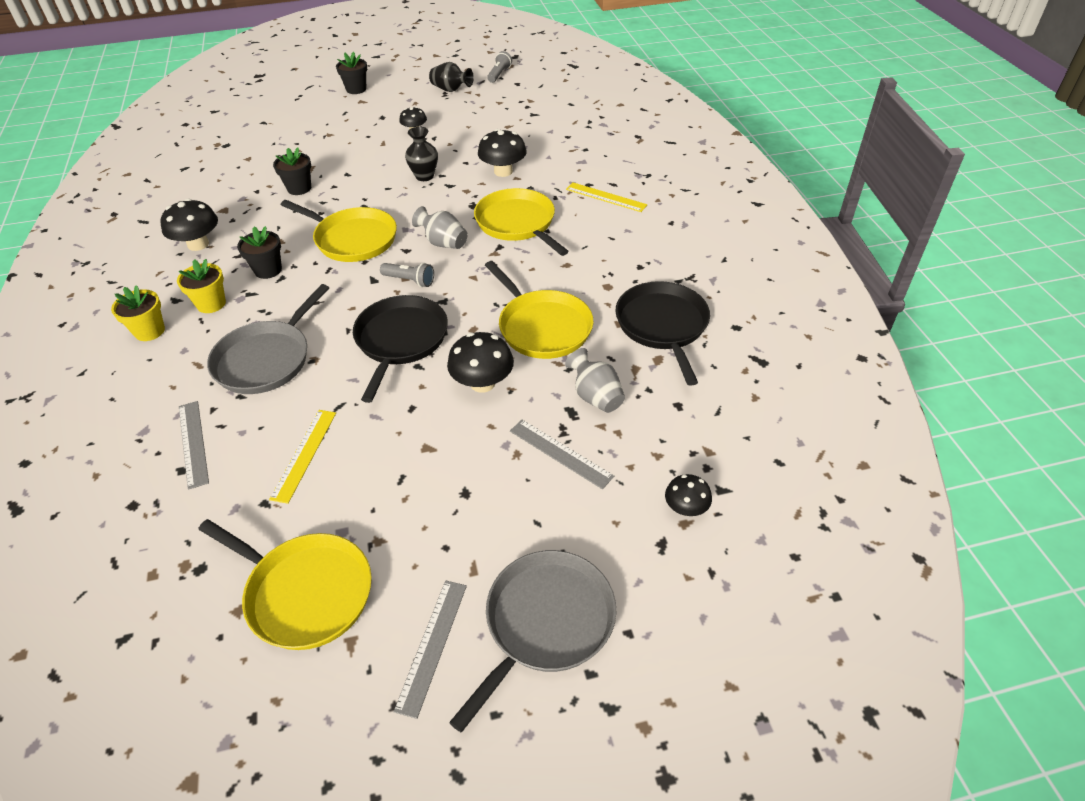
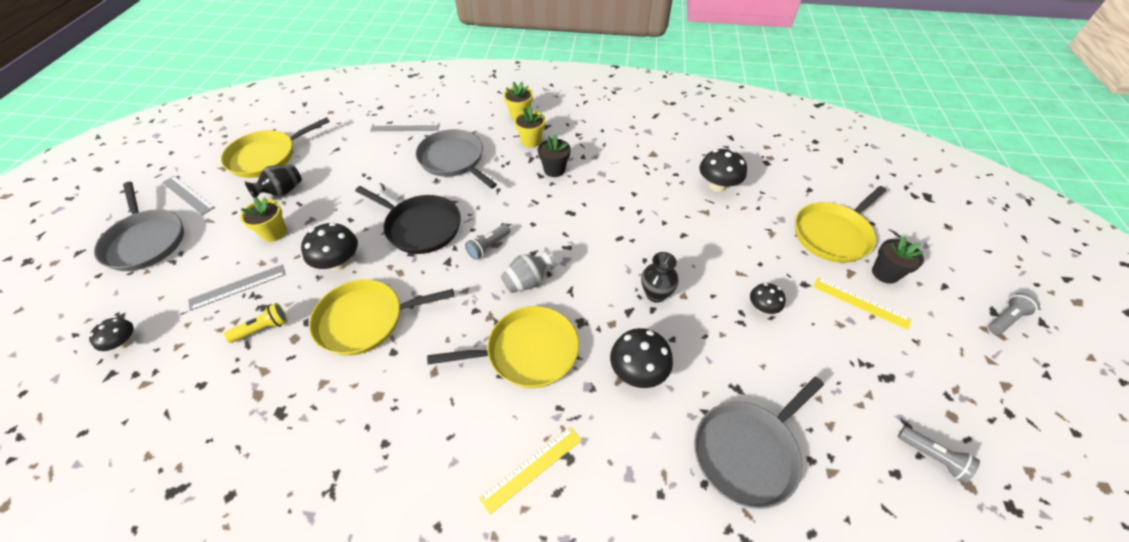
camera: 110 degrees right, 5 degrees up
(198, 244) = (609, 139): black mushroom -> black mushroom (717, 185)
(299, 188) = (669, 199): black flower pot -> none
(304, 454) = (356, 167): yellow ruler -> yellow ruler (860, 302)
(352, 239) = (569, 221): yellow pan -> yellow pan (833, 234)
(381, 53) = (1005, 319): none -> grey flashlight
(451, 90) = (876, 374): black vase -> black vase (282, 192)
(464, 472) = (274, 232): none -> yellow flower pot
(536, 125) = (747, 451): none -> grey pan
(595, 396) = (263, 328): grey vase -> yellow flashlight
(663, 326) = (289, 420): black pan -> none

